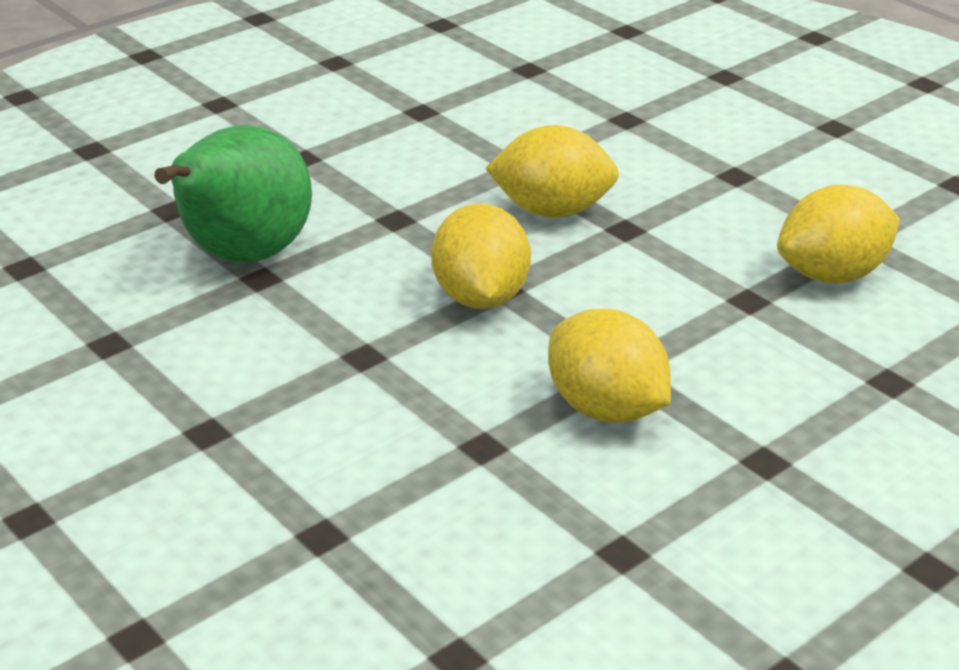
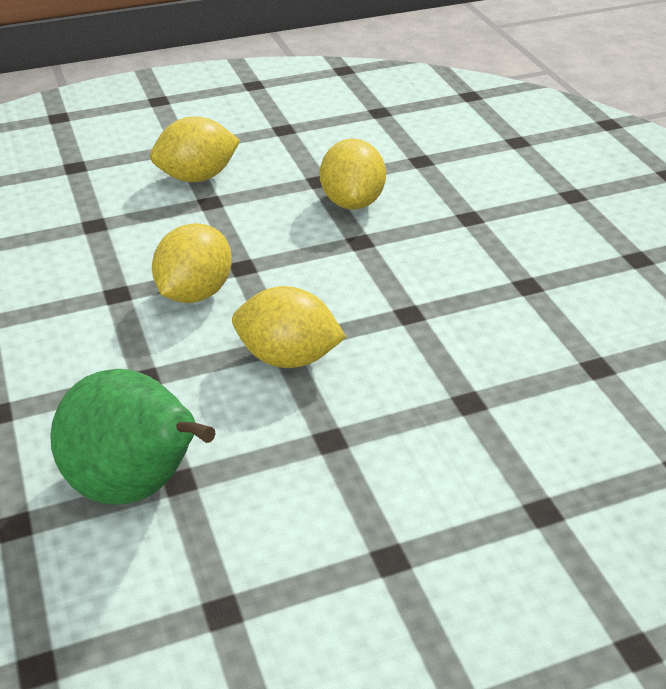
camera: 70 degrees left, 5 degrees up
(606, 408) = (451, 333): yellow lemon -> yellow lemon (197, 177)

